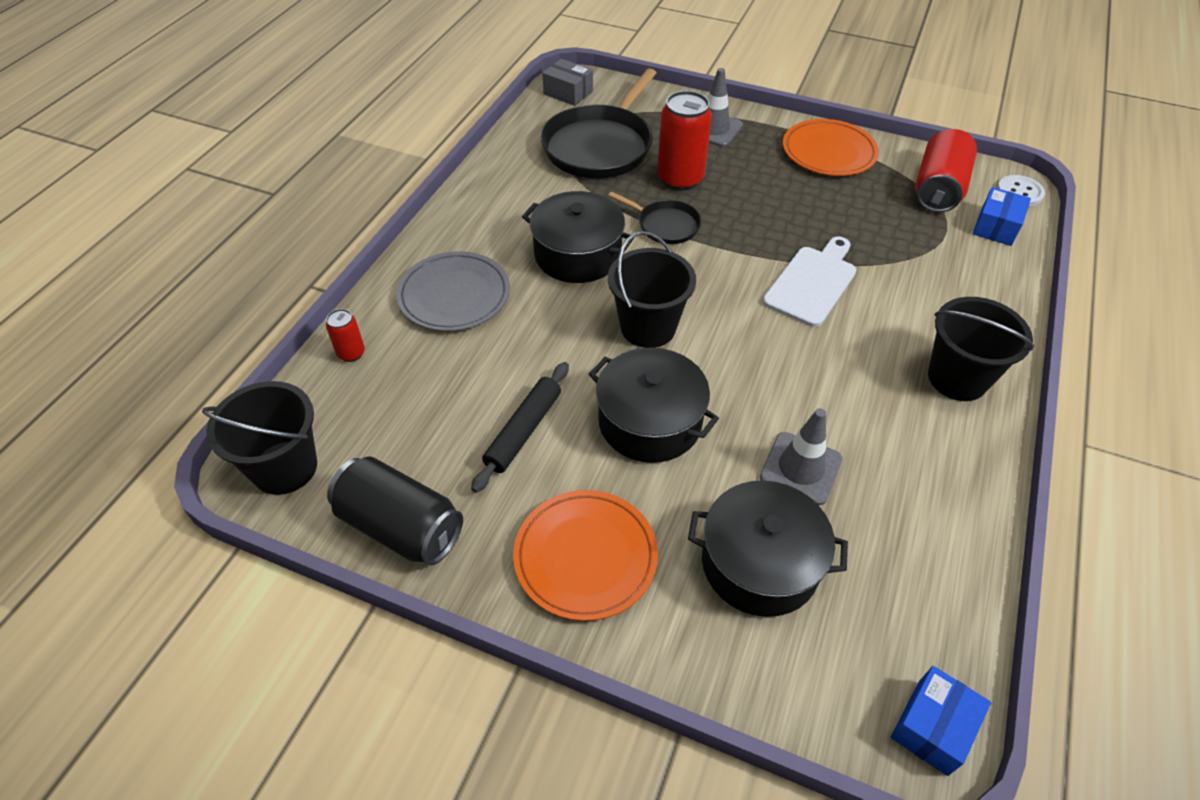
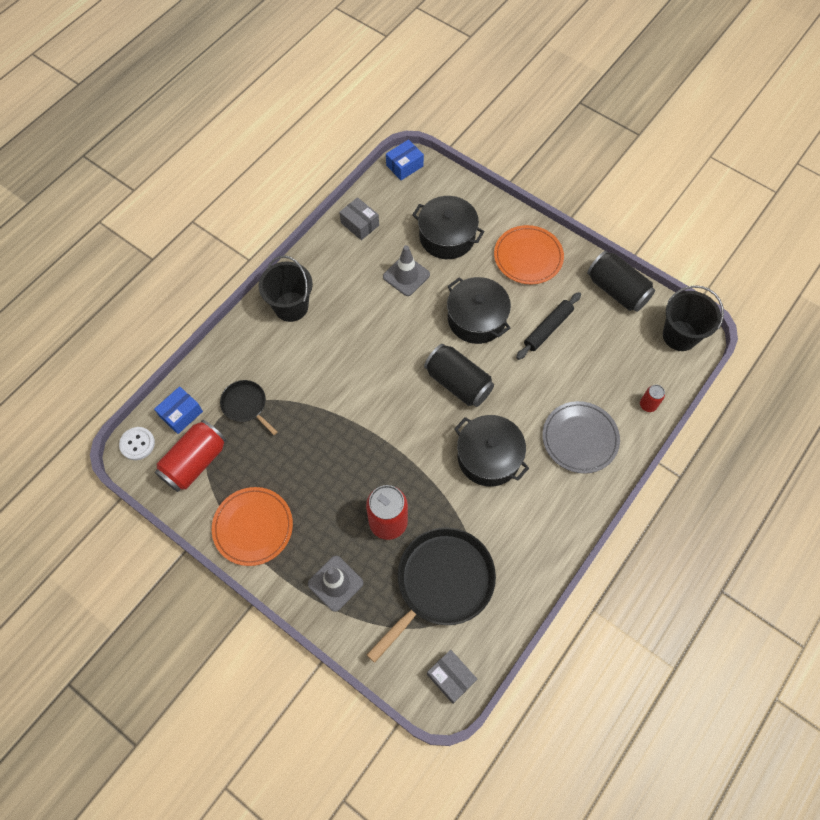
camera: 165 degrees left, 15 degrees up
(648, 327) = (458, 383): black bucket -> black can
(665, 225) = (417, 472): black pan -> black pan (246, 405)
(812, 283) = (337, 394): white cutting board -> none
(941, 550) = (360, 224): none -> grey box

